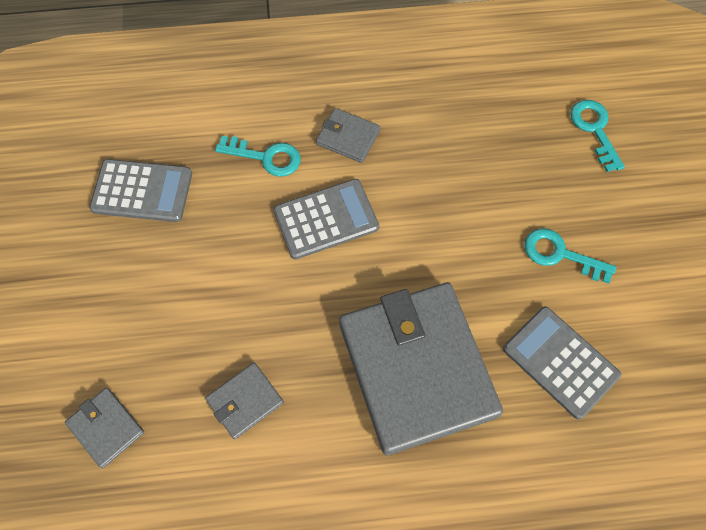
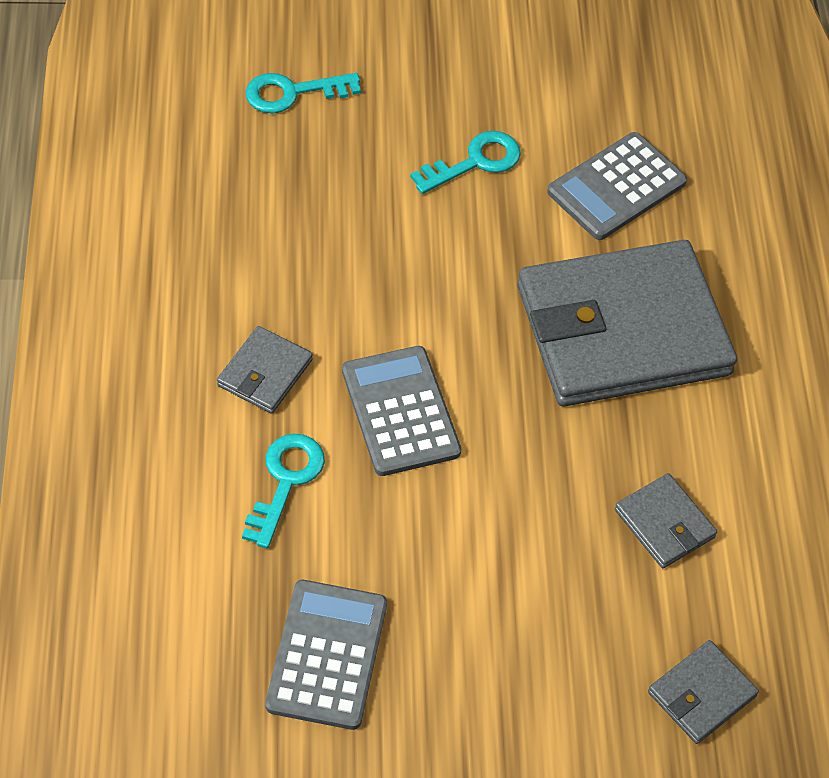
camera: 90 degrees left, 10 degrees down
(560, 254) = (475, 162): turquoise key -> turquoise key turned 150 degrees counterclockwise

